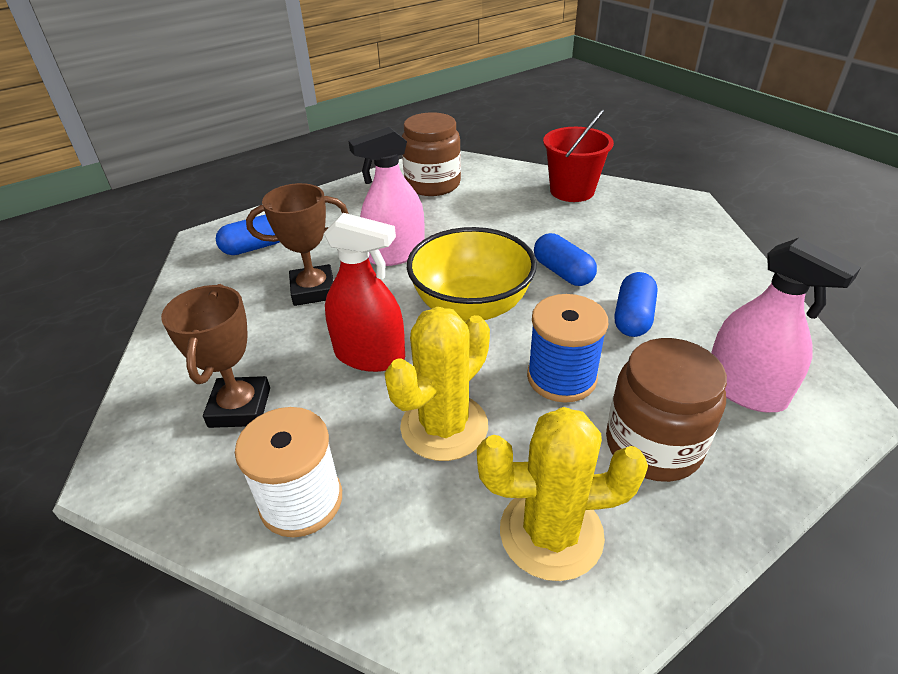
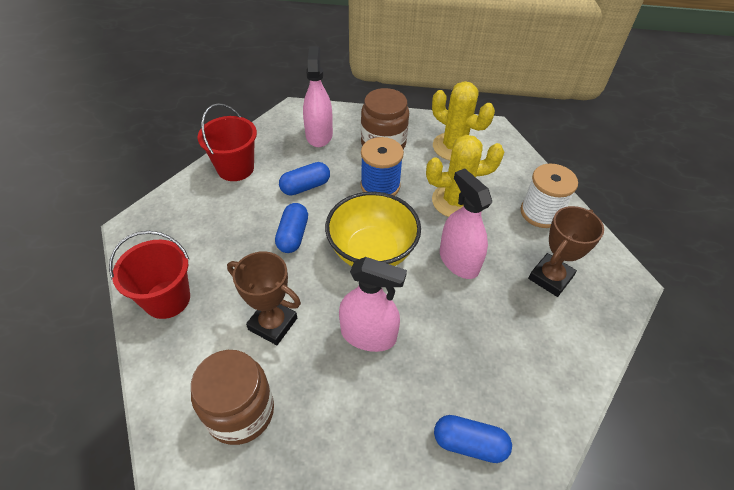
camera: 140 degrees left, 10 degrees up
(313, 290) = (455, 342): brown trophy -> brown trophy (273, 324)
(370, 355) = (458, 261): red spray bottle -> pink spray bottle
(727, 286) = (235, 168): none -> red bucket

